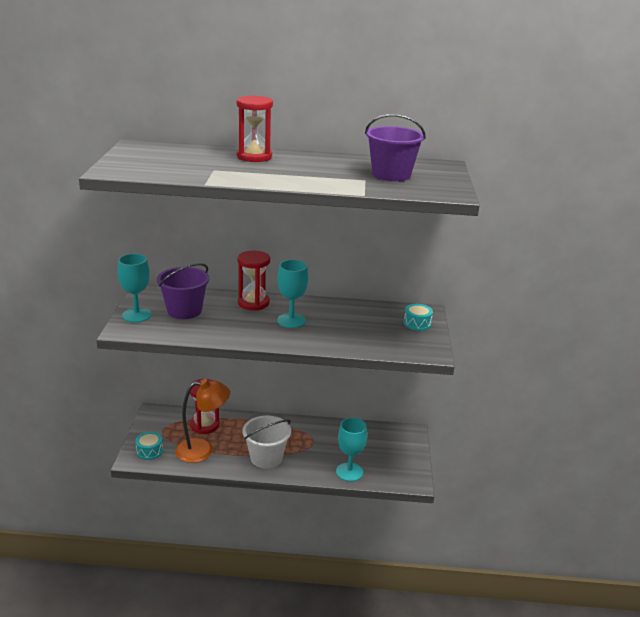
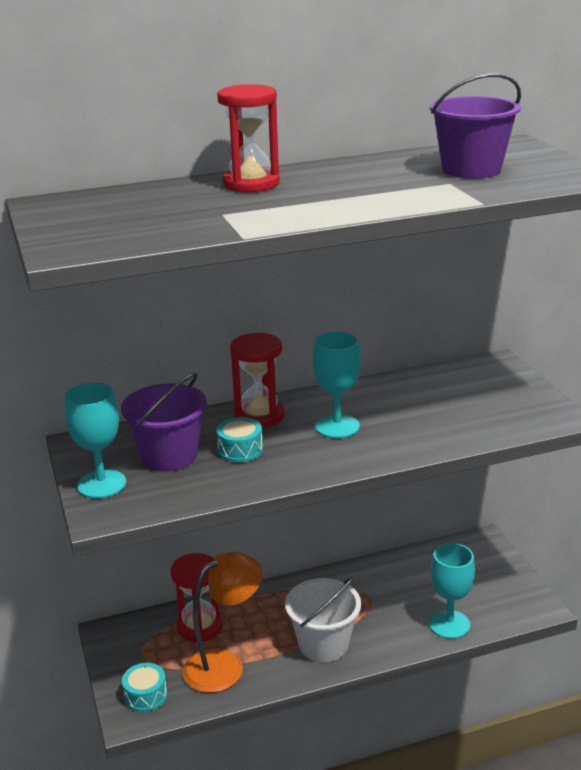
camera: 20 degrees left, 0 degrees up
(417, 323) = (502, 383): turquoise drum -> turquoise drum (240, 450)

